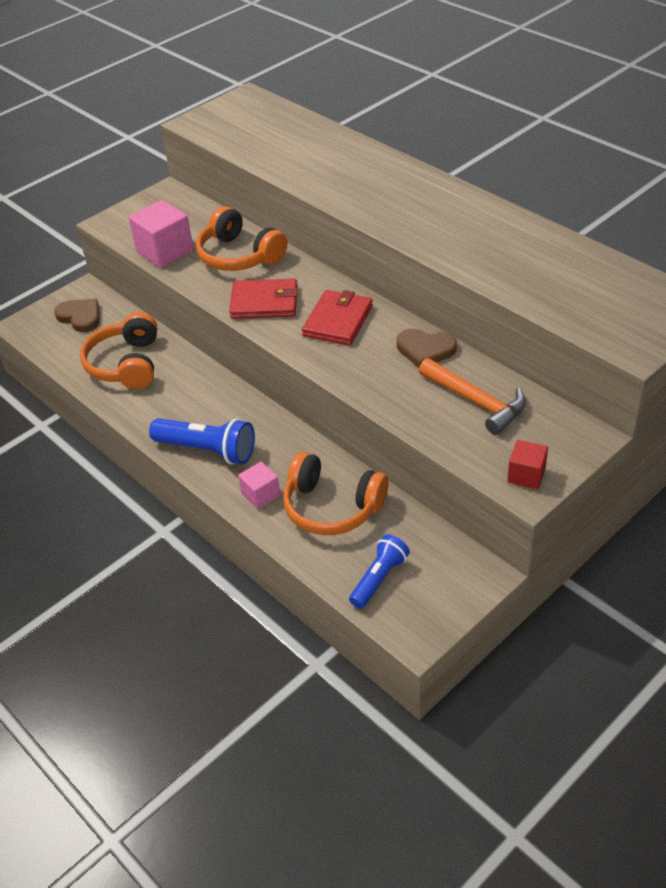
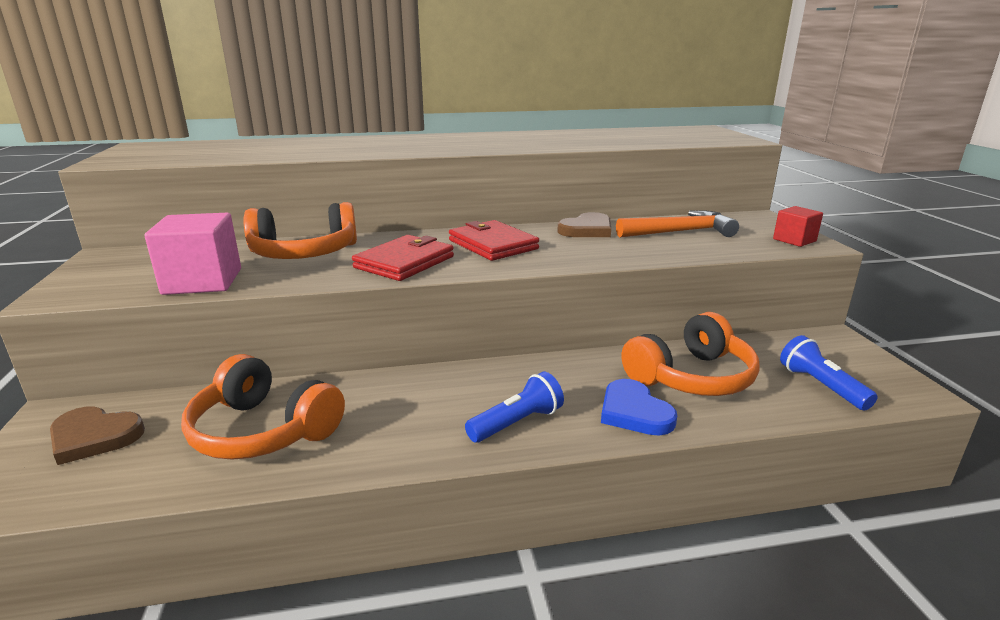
camera: 60 degrees left, 20 degrees down
(80, 317) = (94, 437): brown heart -> brown heart turned 150 degrees counterclockwise
(208, 450) = (517, 423): blue flashlight -> blue flashlight, size x0.67
(260, 495) = (634, 412): pink cube -> blue heart

